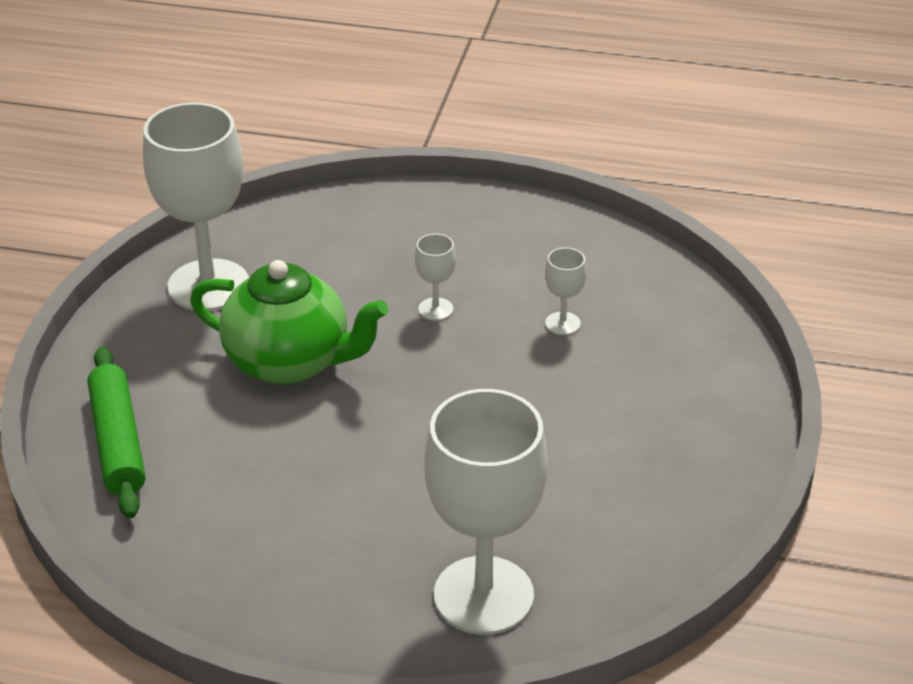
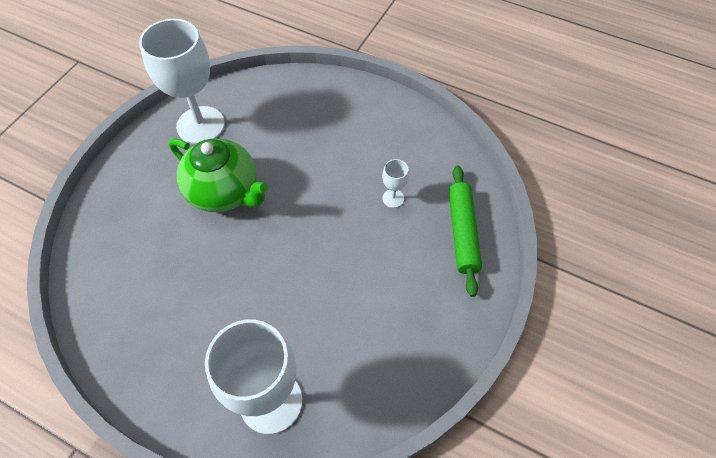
camera: 15 degrees right, 20 degrees up
(118, 442) = (109, 229): green rolling pin -> green rolling pin (462, 232)
(435, 309) = (322, 171): white goblet -> none

